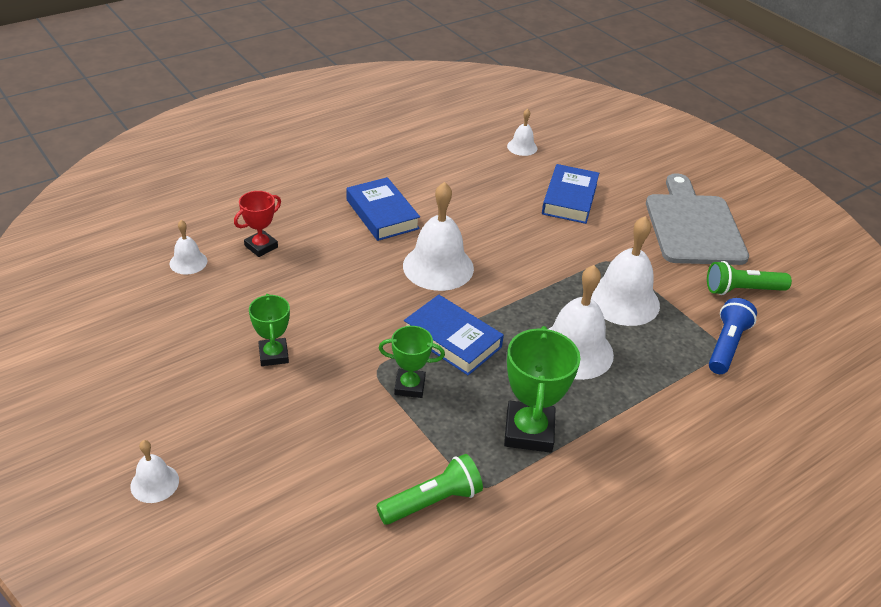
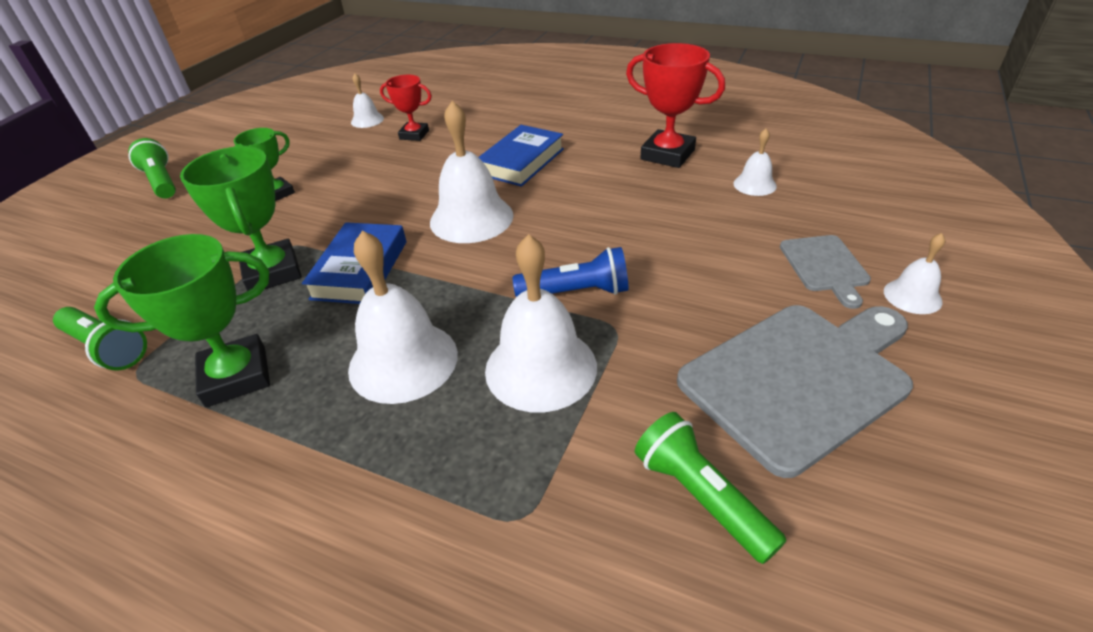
camera: 65 degrees right, 0 degrees up
(141, 432) = (161, 182): none -> green flashlight
(154, 483) = (106, 208): white bell -> white bell (912, 296)
(409, 386) = (272, 272): green trophy -> green trophy, size x1.63
(449, 155) = (667, 154): none -> red trophy
(569, 199) = (702, 250): blue book -> none
(620, 171) = (825, 266): none -> grey cutting board
(726, 345) = (533, 521): blue flashlight -> blue flashlight (576, 292)

